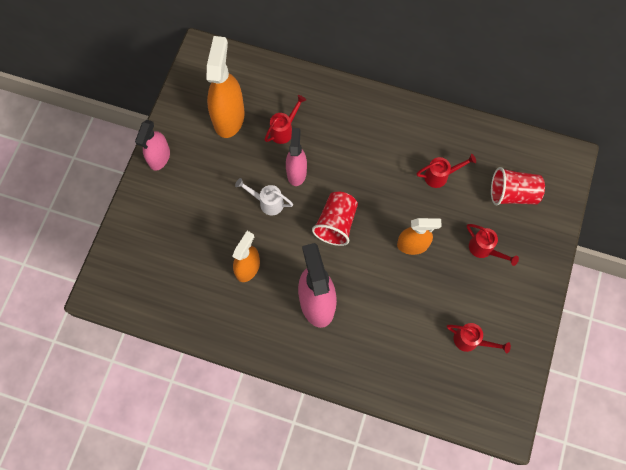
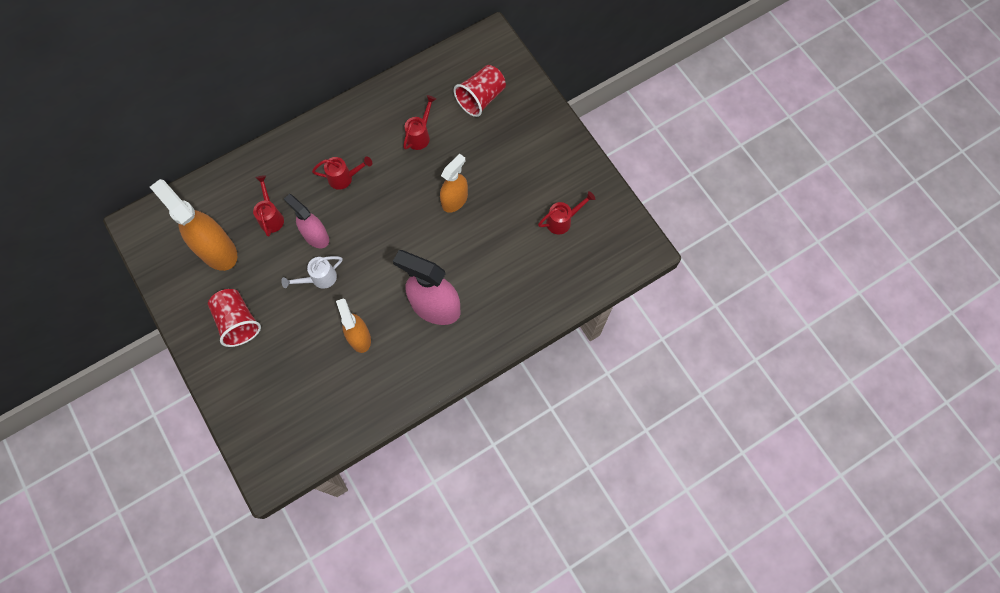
camera: 50 degrees left, 0 degrees up
(159, 157) = (197, 334): pink spray bottle -> none
(336, 223) = (386, 241): red cup -> red cup (238, 322)
(484, 250) = (504, 153): red watering can -> red watering can (345, 178)

